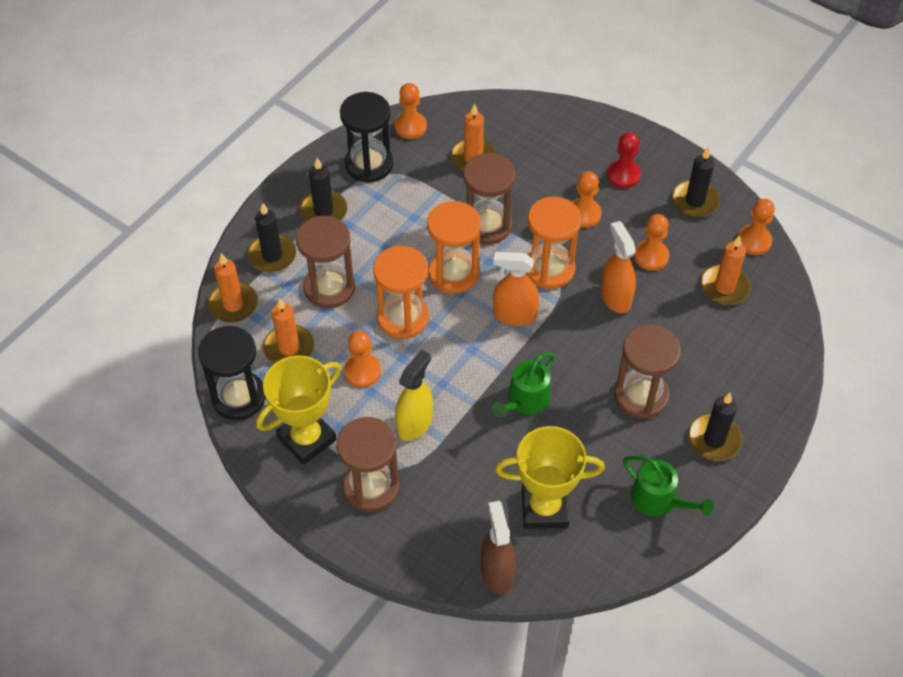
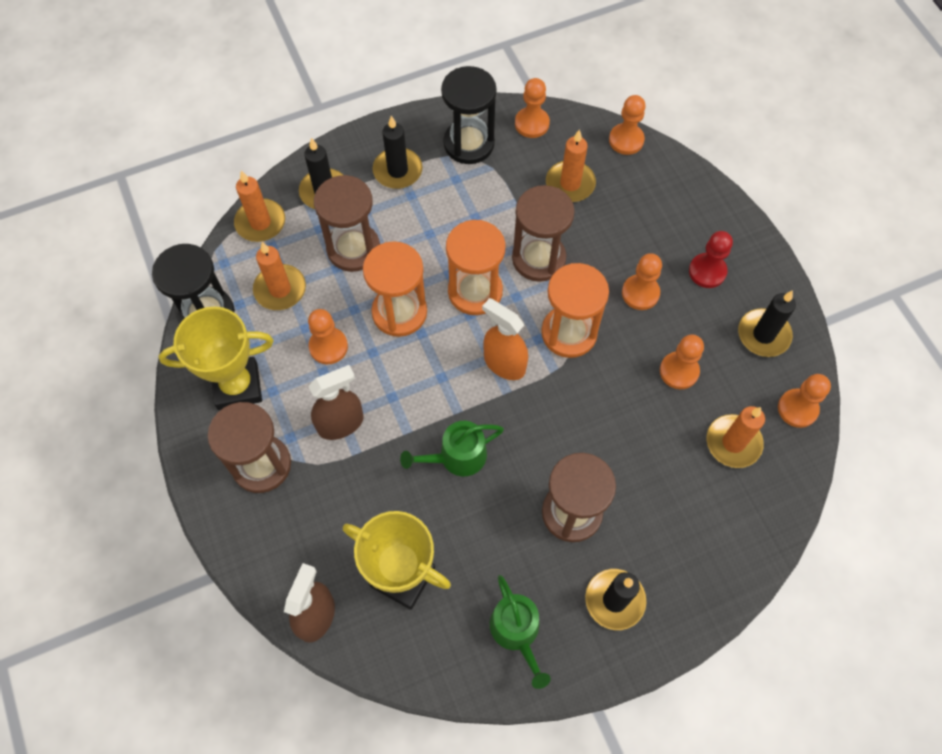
camera: 30 degrees right, 10 degrees up
(414, 423) = (341, 423): yellow spray bottle -> brown spray bottle
(495, 106) = (626, 140): none -> orange pawn
(615, 297) = (614, 396): orange spray bottle -> none

